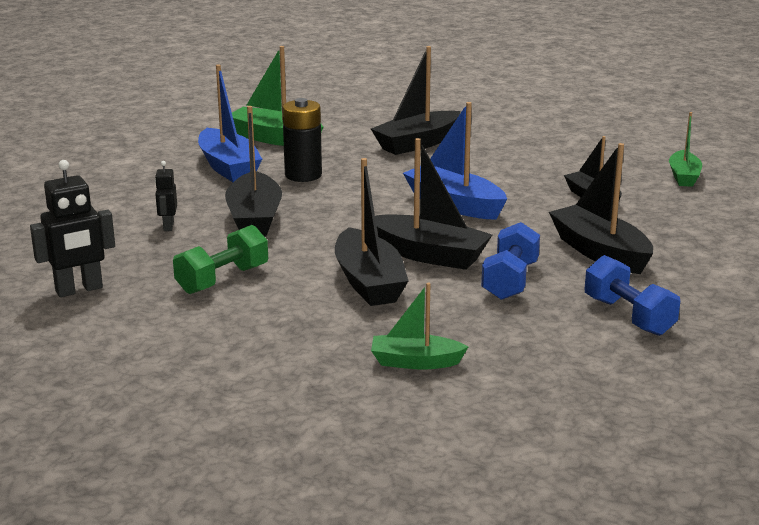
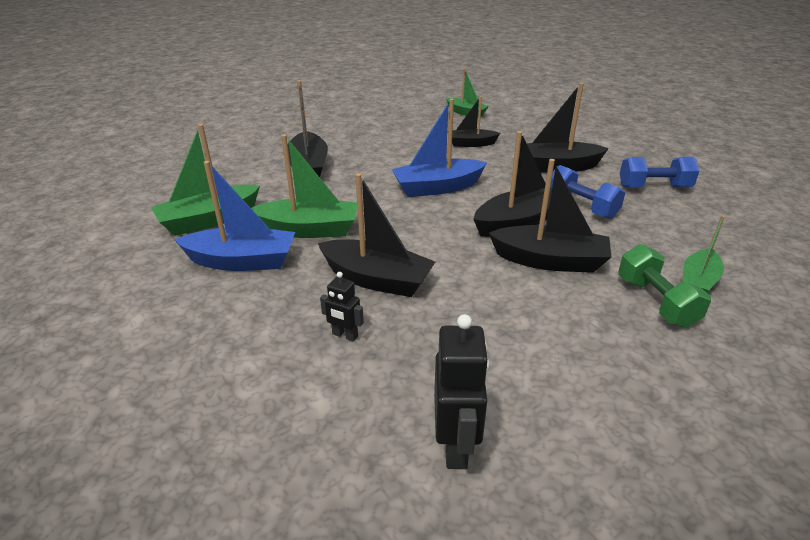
camera: 60 degrees left, 10 degrees up
(222, 279) = (496, 334): green dumbbell -> green dumbbell (656, 302)
(303, 175) = (309, 230): black battery -> green boat

